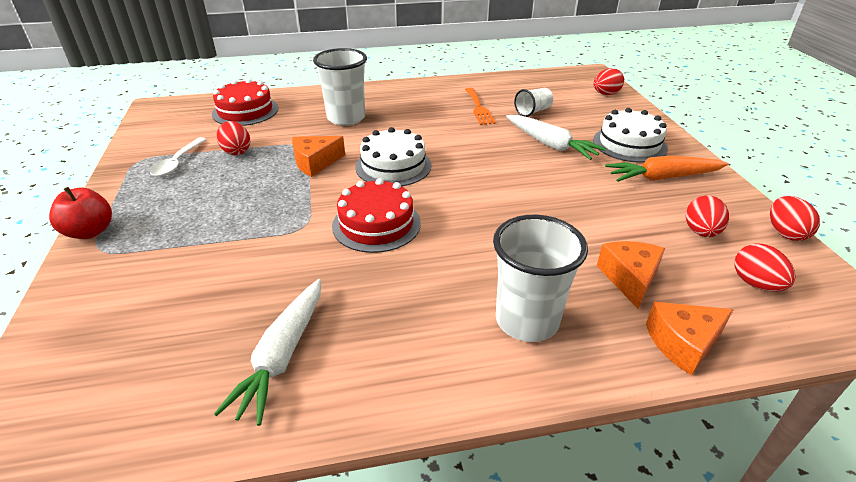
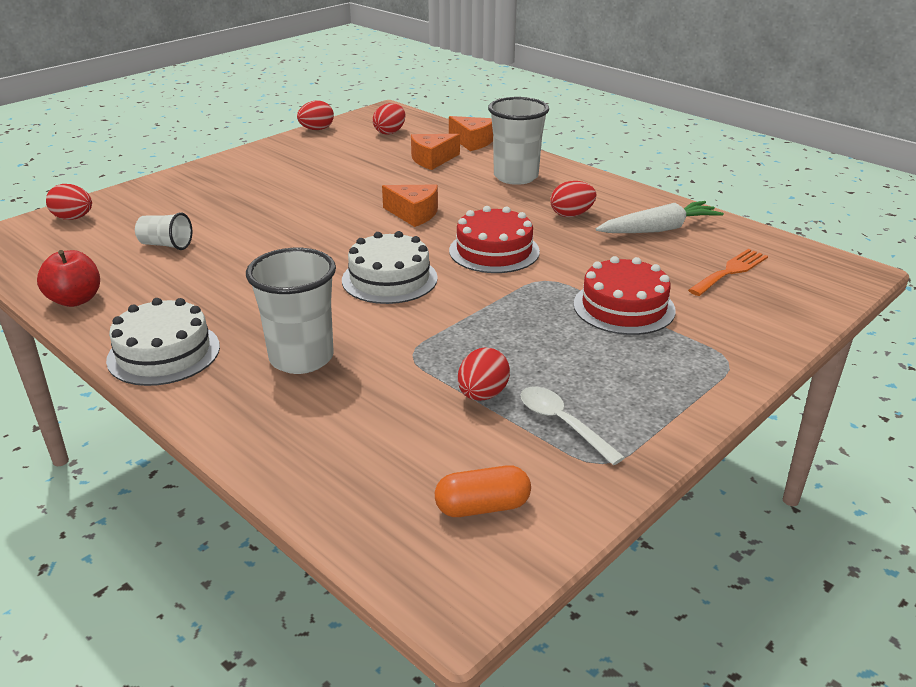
camera: 125 degrees left, 5 degrees down
(90, 232) = (727, 386): red apple -> red apple (75, 300)
(178, 124) = (482, 507): none -> orange capsule
(178, 162) = (562, 424): white spoon -> white spoon turned 105 degrees counterclockwise
(245, 111) = (367, 465): red cake -> red cake (624, 307)
(315, 163) = (438, 325): orange cheese -> orange cheese (414, 214)
(479, 108) = (183, 278): orange fork -> orange fork (730, 271)
(550, 144) = (251, 219): white carrot -> none
(629, 144) = (214, 187): white cake -> white cake (164, 353)
(663, 178) = (273, 168): orange carrot -> none
(701, 232) = (346, 149): red egg -> red egg (571, 215)

